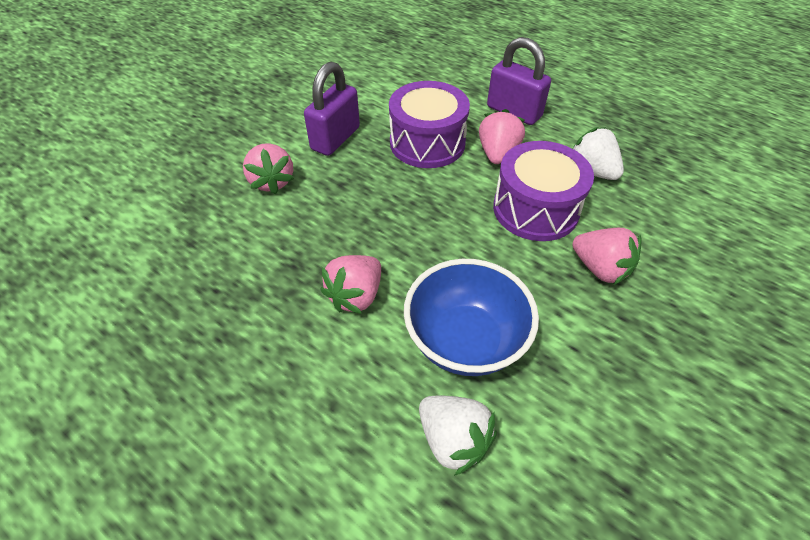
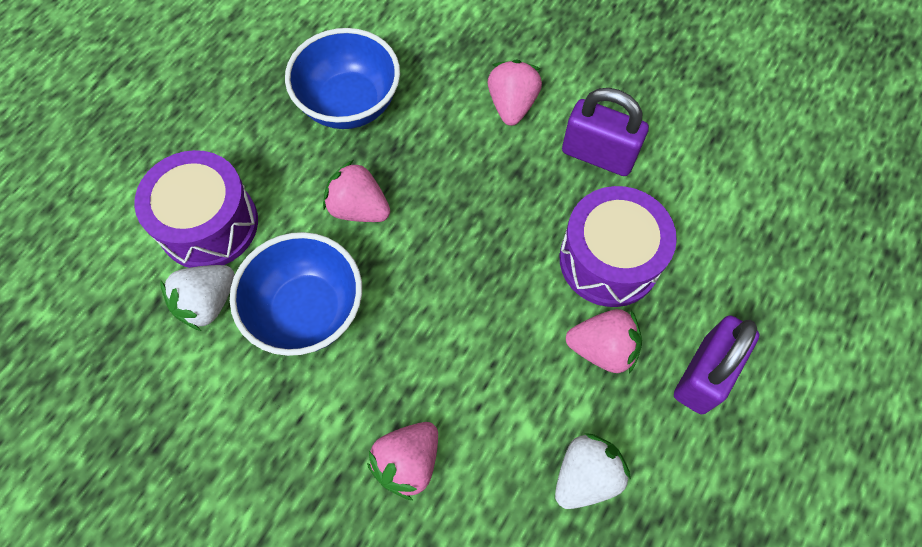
camera: 85 degrees right, 15 degrees up
(227, 300) = (349, 104): none -> blue bowl
(272, 181) = (512, 105): pink strawberry -> pink strawberry turned 120 degrees clockwise
(535, 209) = (500, 393): purple drum -> purple drum (208, 224)

